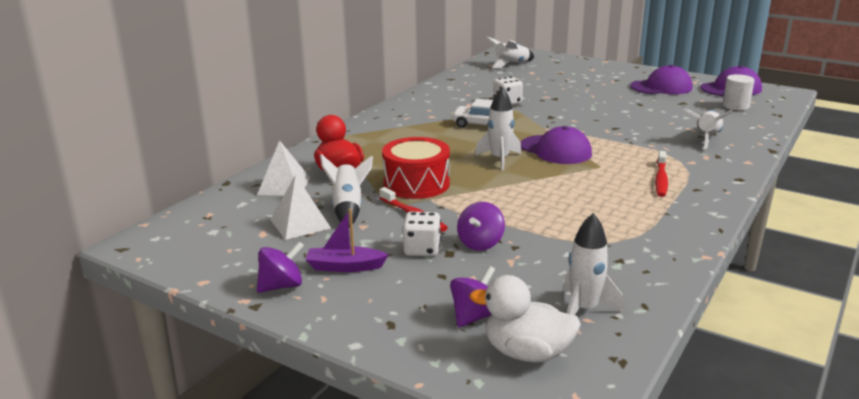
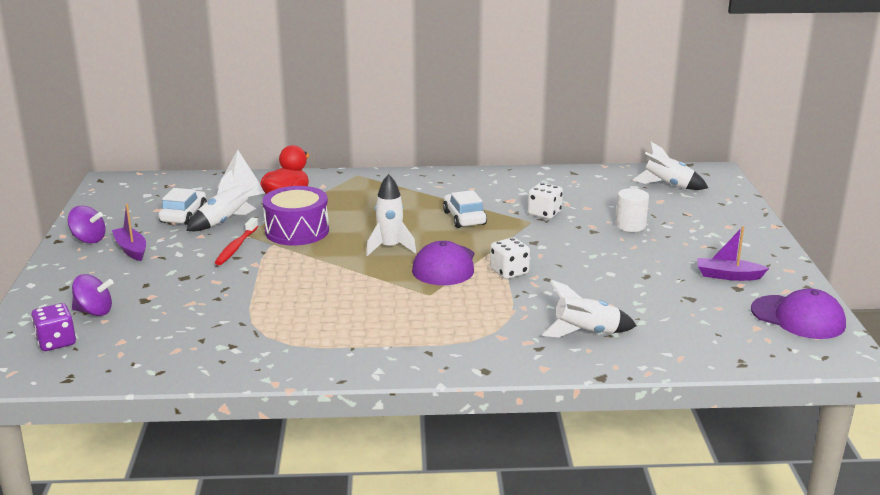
camera: 55 degrees right, 0 degrees up
(300, 224) = (184, 215): white pyramid -> white car
(416, 184) = (297, 231): red drum -> purple drum
(422, 249) = (181, 266): white dice -> white dice (509, 272)
(480, 243) = (210, 284): purple spinning top -> none
(526, 353) = (56, 342): white duck -> purple dice
(584, 309) = (135, 349): white rocket -> none
(661, 87) = (728, 276): purple cap -> purple boat
(661, 179) = (433, 329): red toothbrush -> none
(735, 106) = (731, 331): white cylinder -> white cylinder (630, 225)

